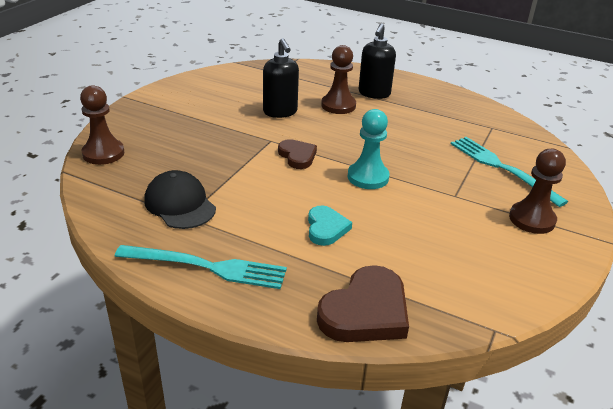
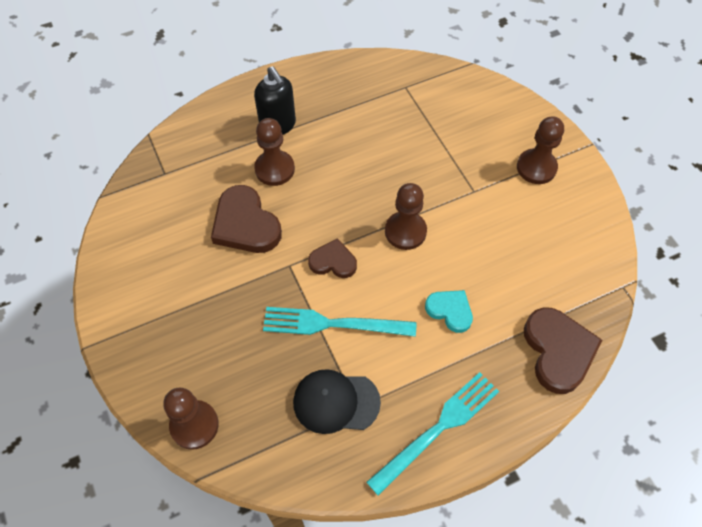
camera: 50 degrees left, 25 degrees up
(280, 112) = (245, 224): black soap dispenser -> brown heart
(368, 177) = (405, 231): turquoise pawn -> brown pawn
(502, 168) = (464, 130): turquoise fork -> turquoise fork (333, 324)

